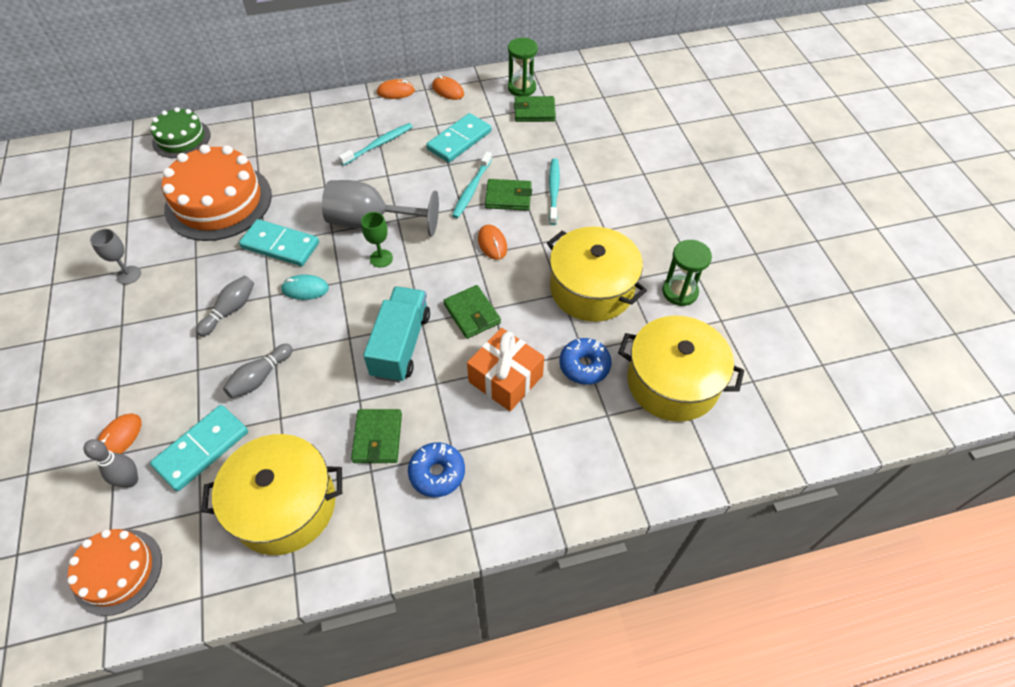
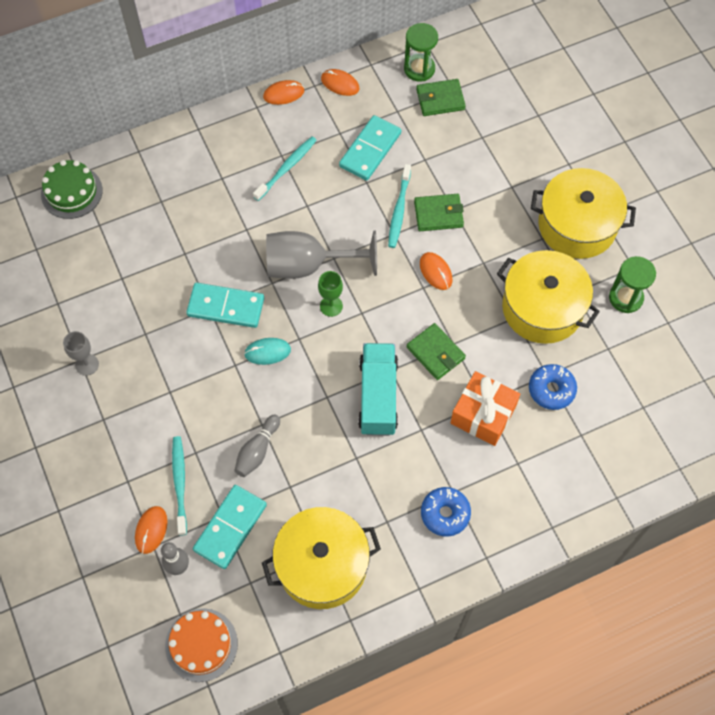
camera: 10 degrees left, 10 degrees up
(218, 201) = (143, 265): orange cake -> none
(230, 310) = (203, 387): grey bowling pin -> none
(377, 438) = (383, 490): green wallet -> none
(553, 190) = (482, 199): turquoise toothbrush -> turquoise toothbrush (180, 483)
(672, 382) = (633, 393): yellow pot -> yellow pot (577, 225)

